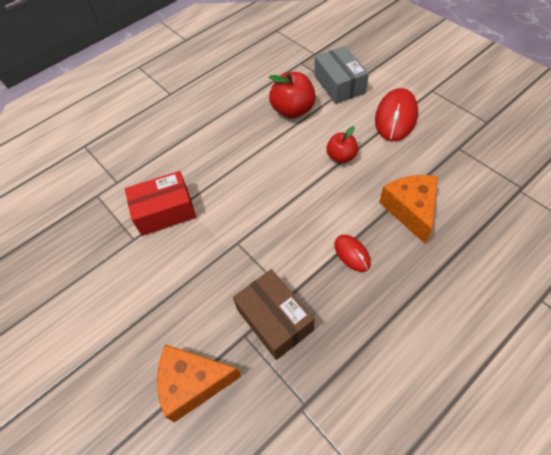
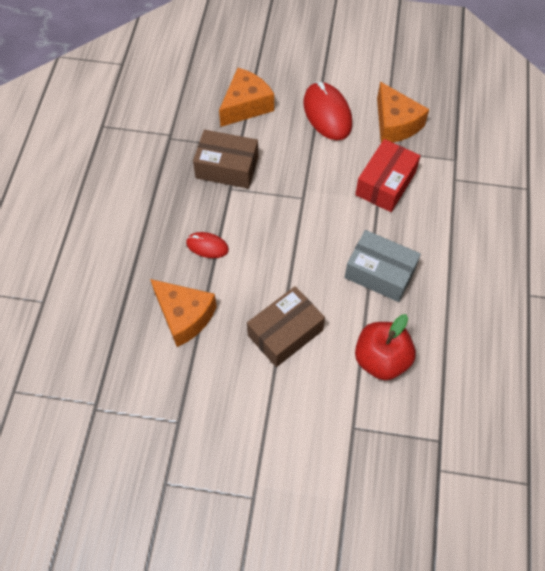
camera: 135 degrees right, 5 degrees up
(96, 256) = (395, 124): none -> orange cheese
(339, 84) = (364, 433): grey box -> grey box (380, 273)
(341, 157) = (285, 333): red apple -> brown box
(396, 117) = (267, 423): red mouse -> red mouse (327, 113)

